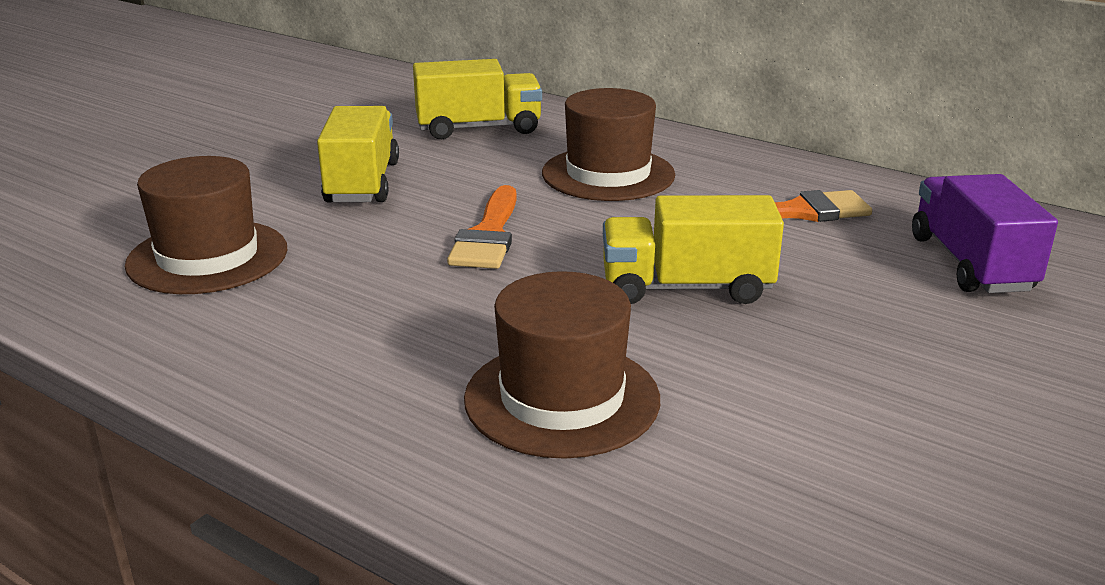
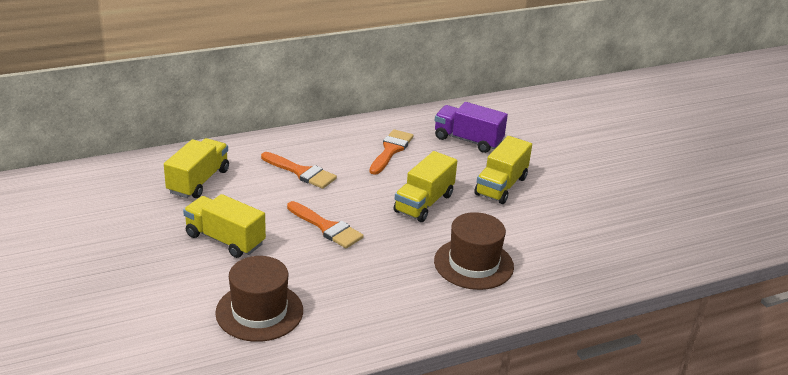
camera: 60 degrees left, 5 degrees up
(608, 174) = (301, 172): brown hat -> orange brush
(884, 345) = (501, 186): none -> yellow truck

